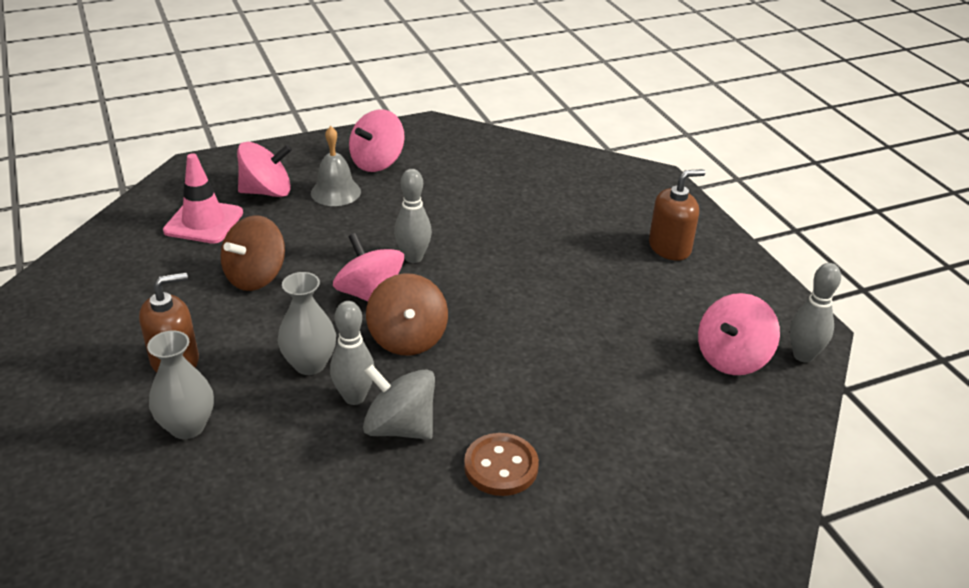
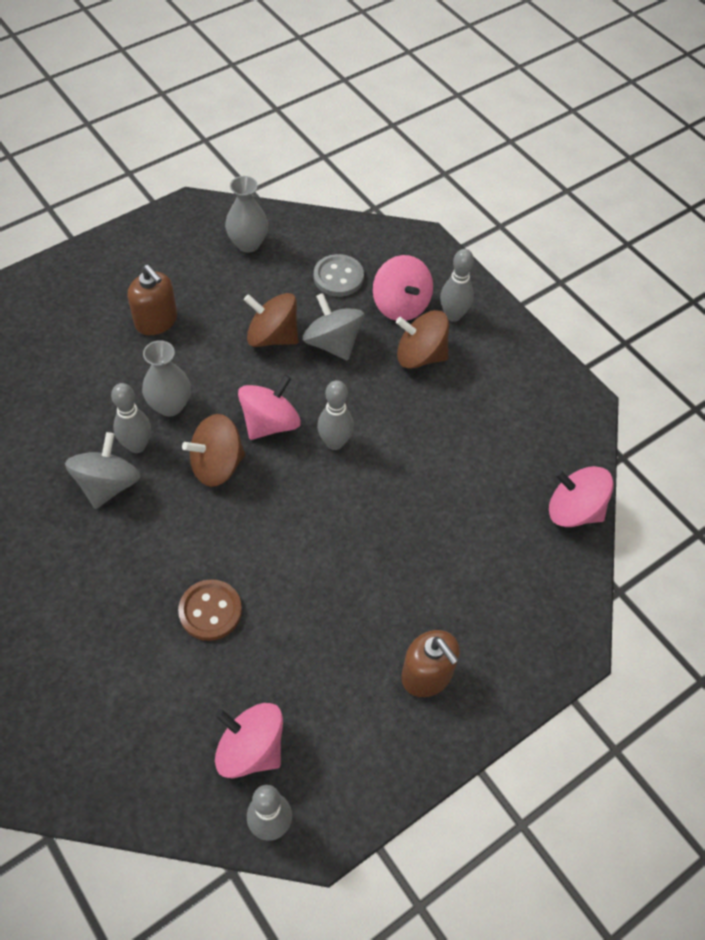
camera: 75 degrees right, 20 degrees up
(187, 426) = (88, 352): grey vase -> grey vase (248, 244)
(204, 222) = (338, 277): pink traffic cone -> grey button
(289, 239) = (333, 343): none -> grey spinning top
(298, 166) = (453, 315): none -> grey bowling pin
(335, 192) = (420, 356): grey bell -> brown spinning top
(377, 162) = (487, 375): pink spinning top -> pink spinning top (574, 510)
(501, 466) = (74, 565): brown button -> brown button (210, 611)

